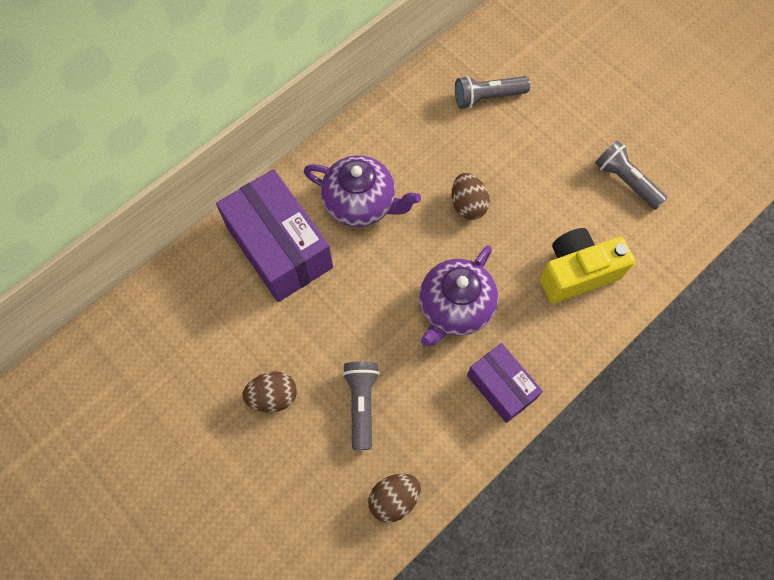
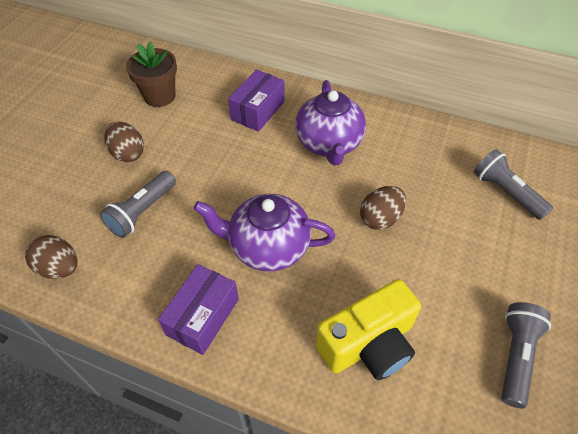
camera: 65 degrees right, 15 degrees down
(199, 338) = (159, 96): none -> brown flower pot
(279, 247) = (258, 110): purple box -> purple box, size x0.58
(361, 404) = (142, 211): grey flashlight -> grey flashlight turned 150 degrees clockwise
(577, 273) = (368, 344): yellow camera -> yellow camera turned 105 degrees clockwise

